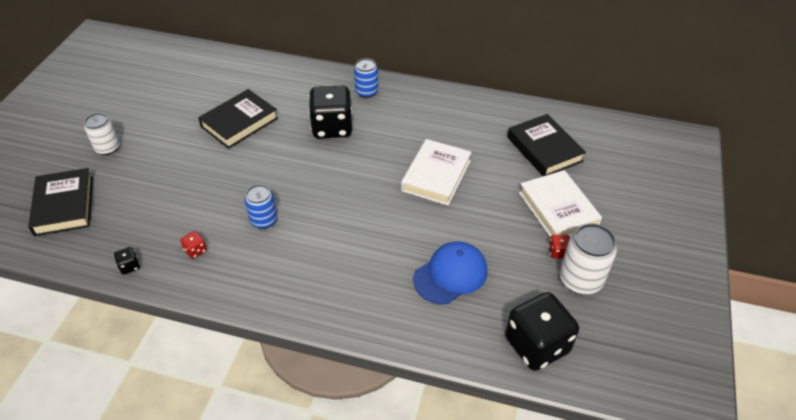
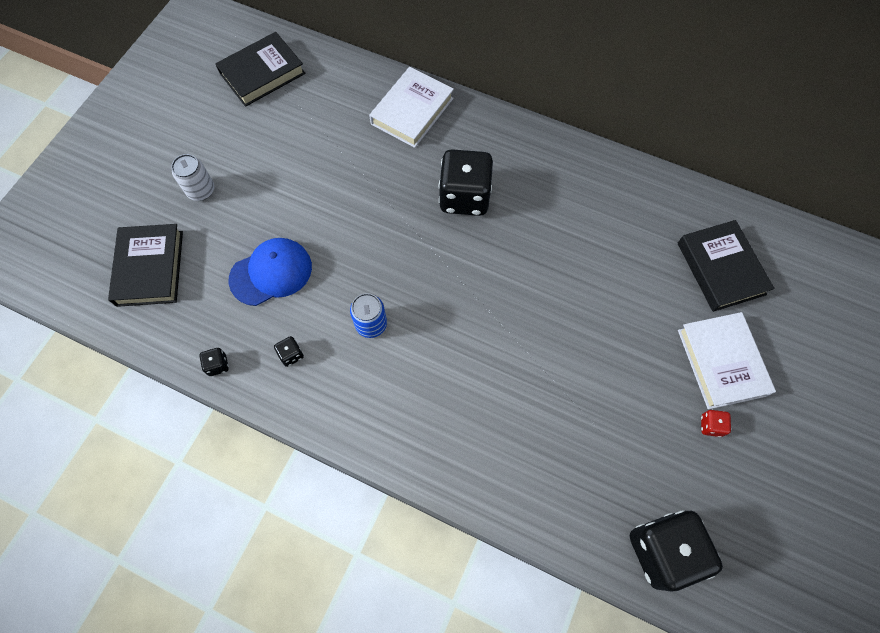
camera: 10 degrees right, 20 degrees up
(195, 250) = (291, 355): red dice -> black dice
(239, 122) = (355, 173): black book -> black book (262, 73)
(366, 92) = (512, 146): blue can -> none
(436, 176) = (581, 289): white book -> white book (412, 111)
(450, 274) = (578, 436): blue cap -> blue cap (271, 273)
(580, 280) = (730, 469): white can -> none

